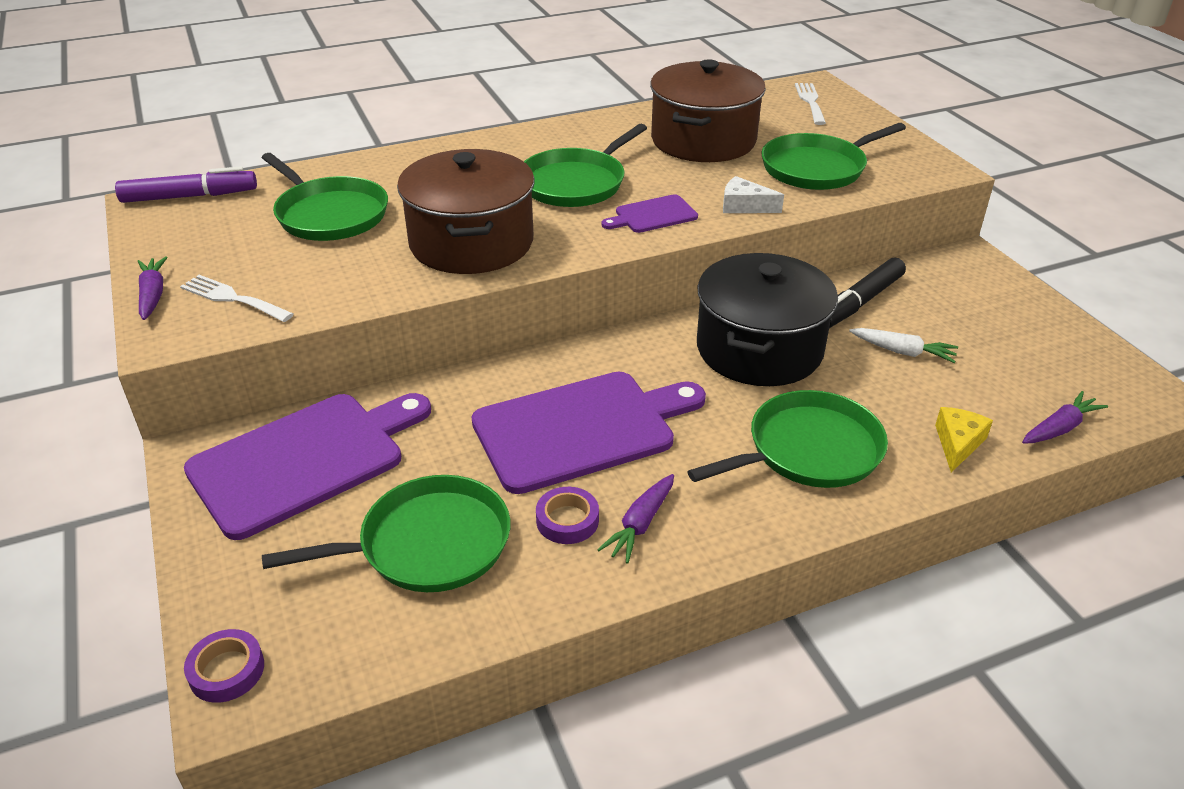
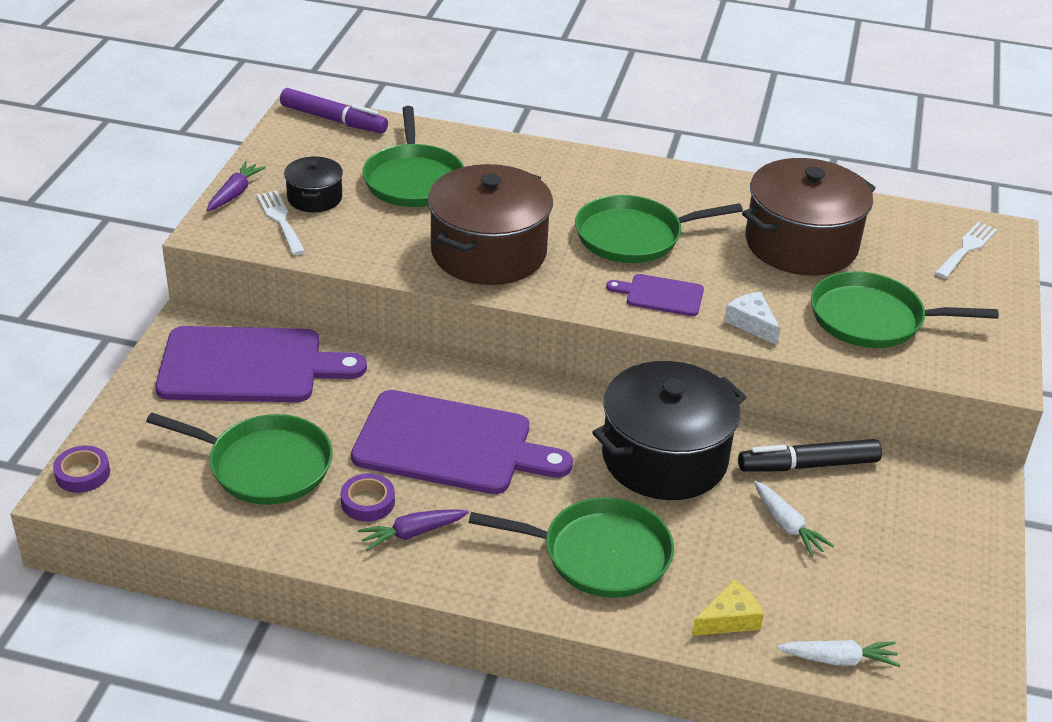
camera: 35 degrees right, 0 degrees up
(247, 266) = (315, 198): none -> black pot
(1059, 428) = (838, 659): purple carrot -> white carrot

